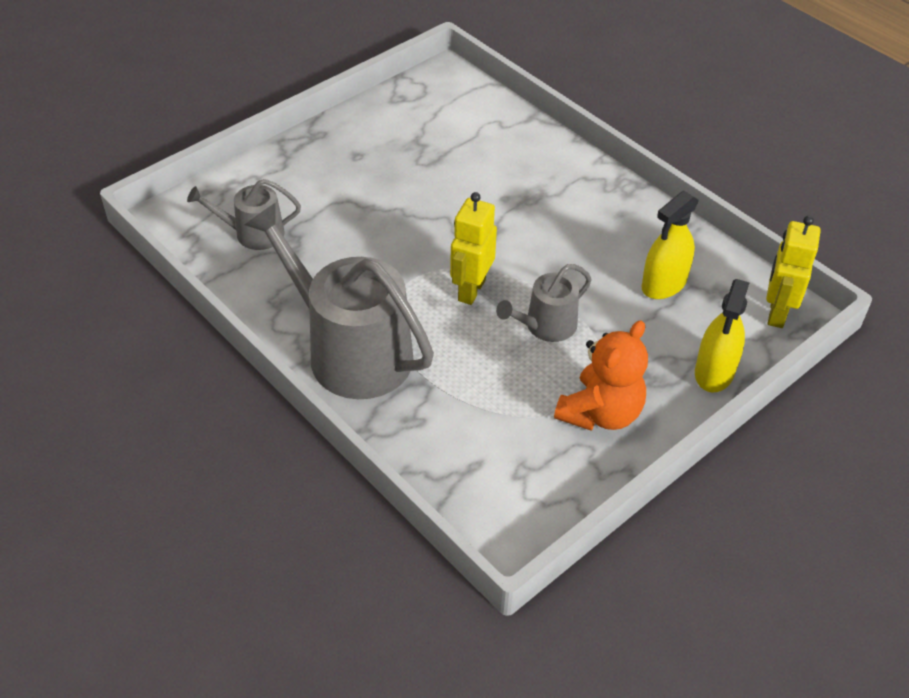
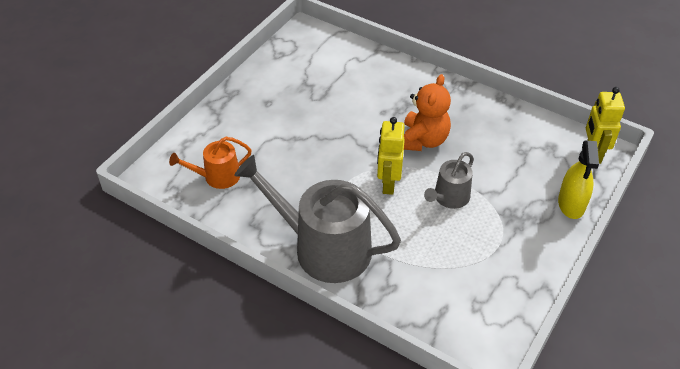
camera: 15 degrees left, 0 degrees up
(253, 233) = (217, 177): grey watering can -> orange watering can
(600, 413) = (511, 251): orange teddy bear -> orange teddy bear (422, 140)
(664, 284) = (513, 150): yellow spray bottle -> none

